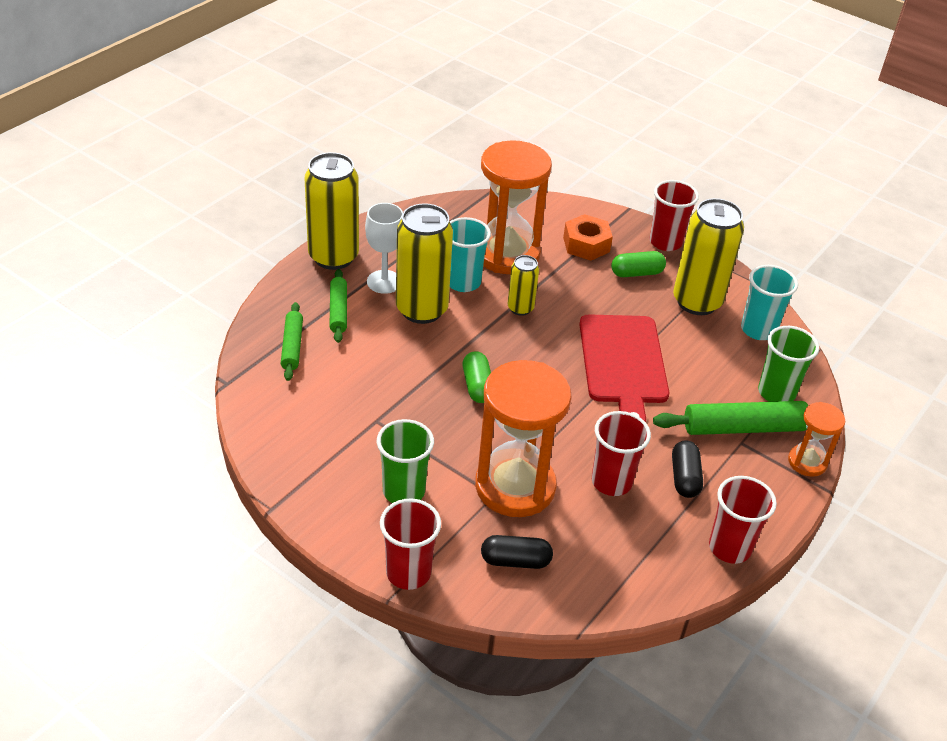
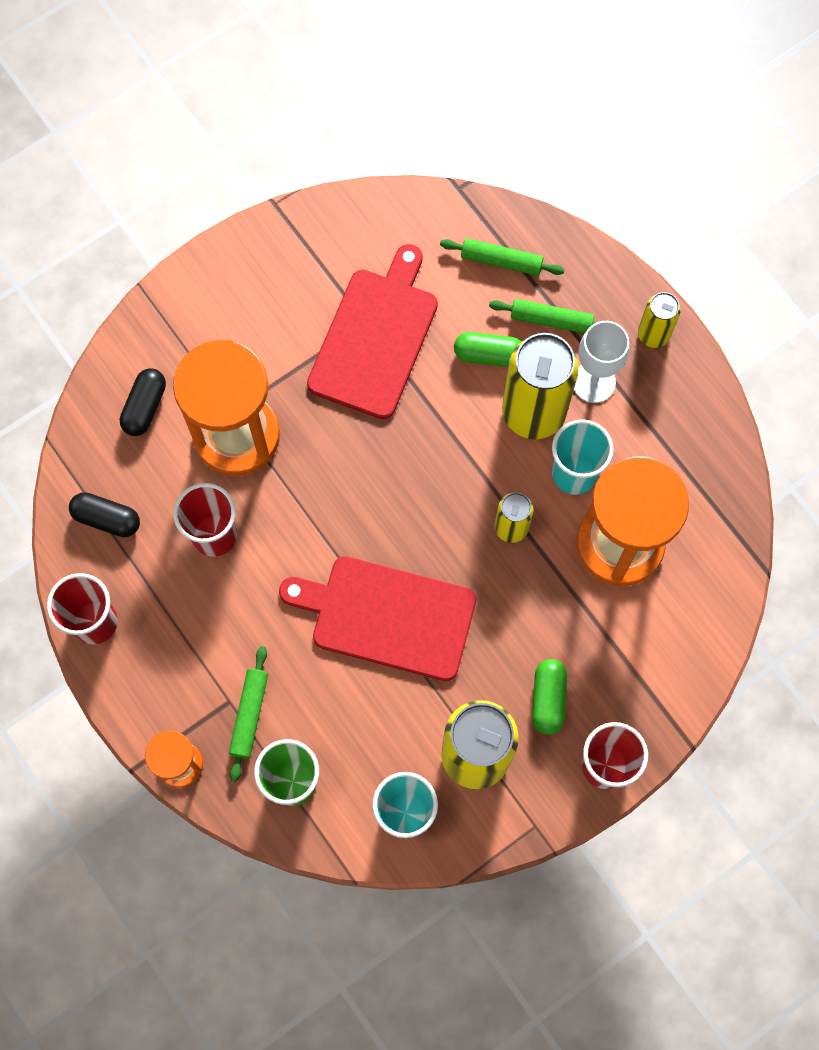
camera: 110 degrees right, 30 degrees up
(333, 257) = (653, 334): yellow can -> yellow can, size x0.52
(388, 411) = (375, 338): none -> red cutting board
(403, 491) = (261, 327): green cup -> none
(408, 573) = (161, 307): red cup -> none
(477, 386) = (391, 439): green capsule -> green capsule (488, 355)
(586, 244) = (619, 654): orange nut -> none
(684, 478) = (198, 615): black capsule -> black capsule (107, 519)
(743, 428) = (249, 715): green rolling pin -> green rolling pin, size x0.60

